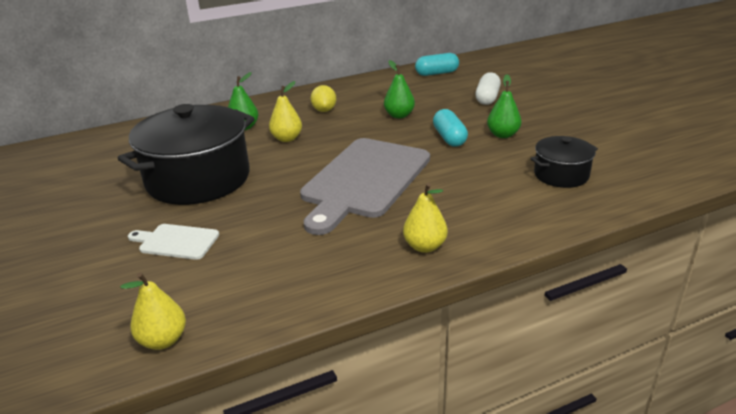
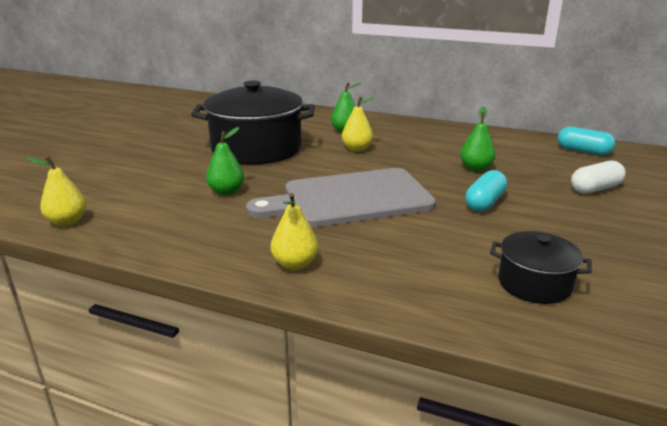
camera: 45 degrees right, 5 degrees down
(176, 242) = (175, 176): white cutting board -> none
(324, 110) = (422, 142): yellow lemon -> none
(503, 135) = (544, 223): green pear -> green pear (226, 192)

